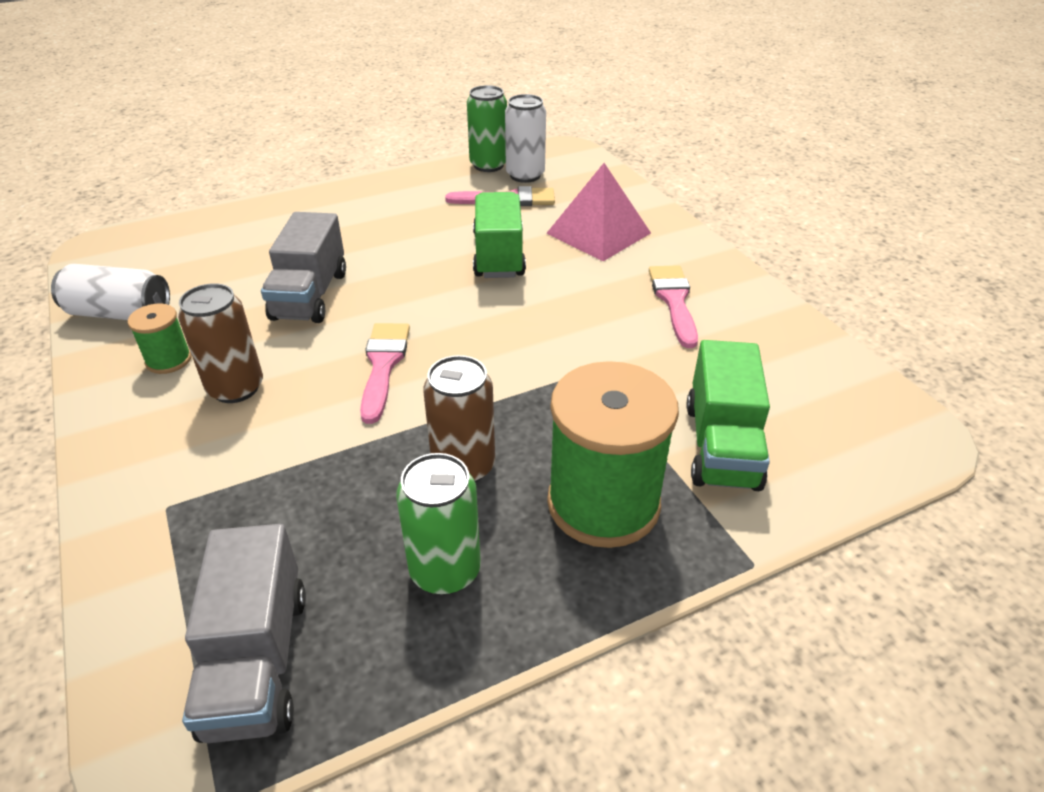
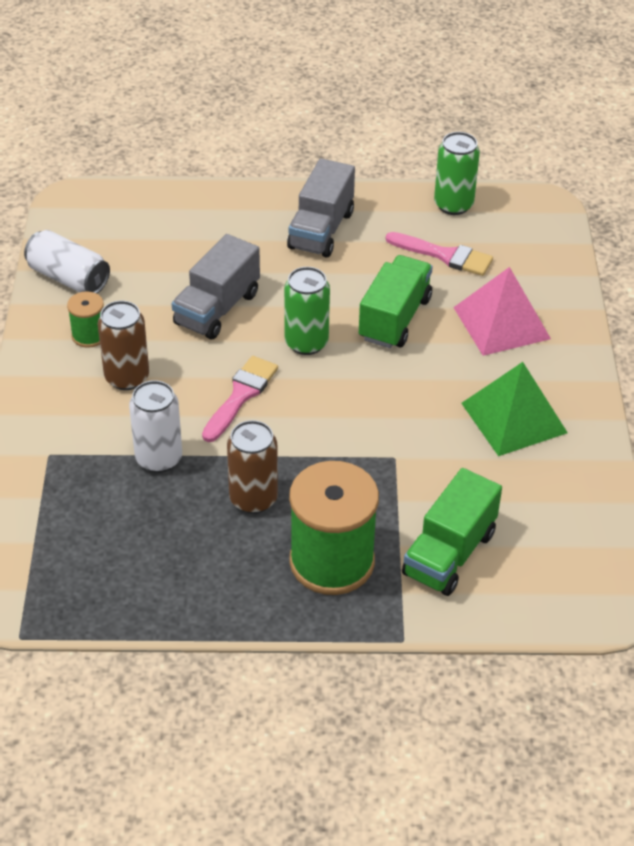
camera: 25 degrees right, 5 degrees up
(257, 661) = (66, 573): grey truck -> grey truck (321, 230)
(445, 570) = (201, 564): green can -> green can (306, 343)
(525, 175) = (480, 229): white can -> white can (159, 458)
(674, 301) = (514, 418): pink brush -> green pyramid

